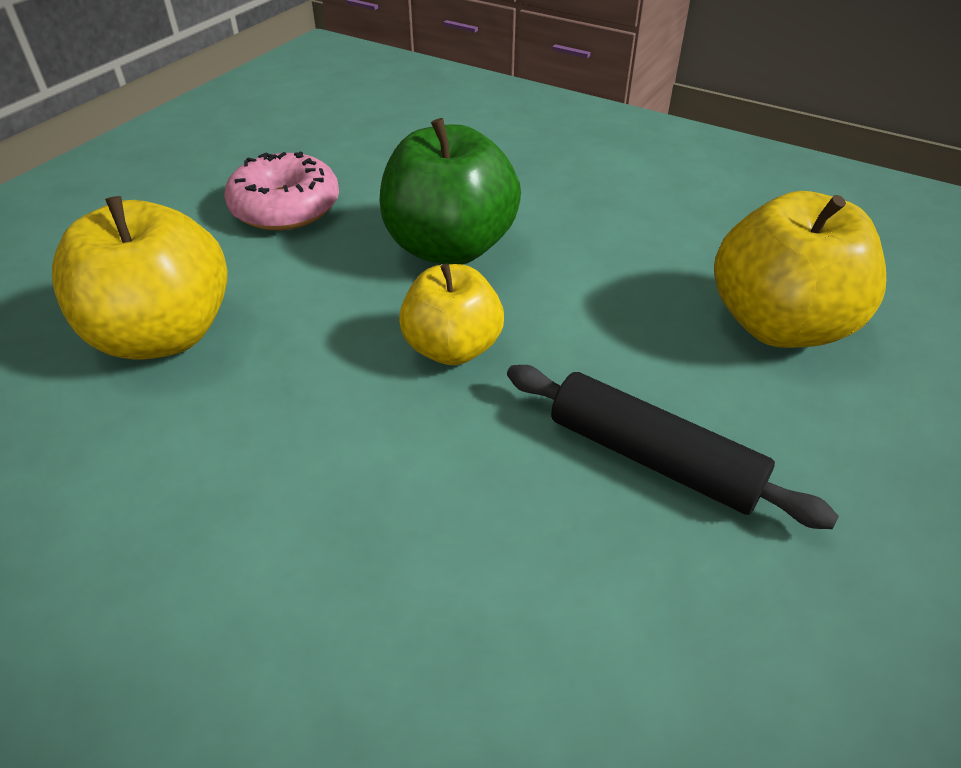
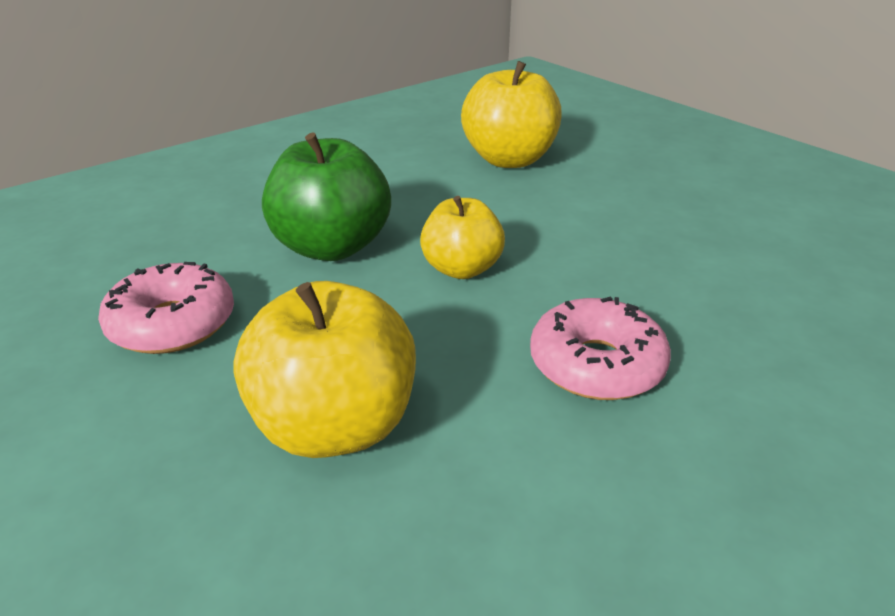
camera: 70 degrees left, 10 degrees down
(293, 502) = (596, 365): none -> pink donut
(652, 458) = (602, 223): black rolling pin -> none

